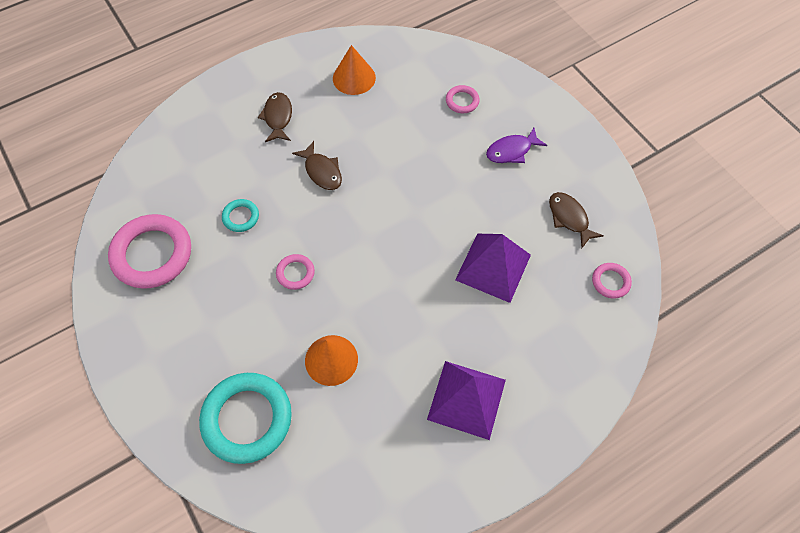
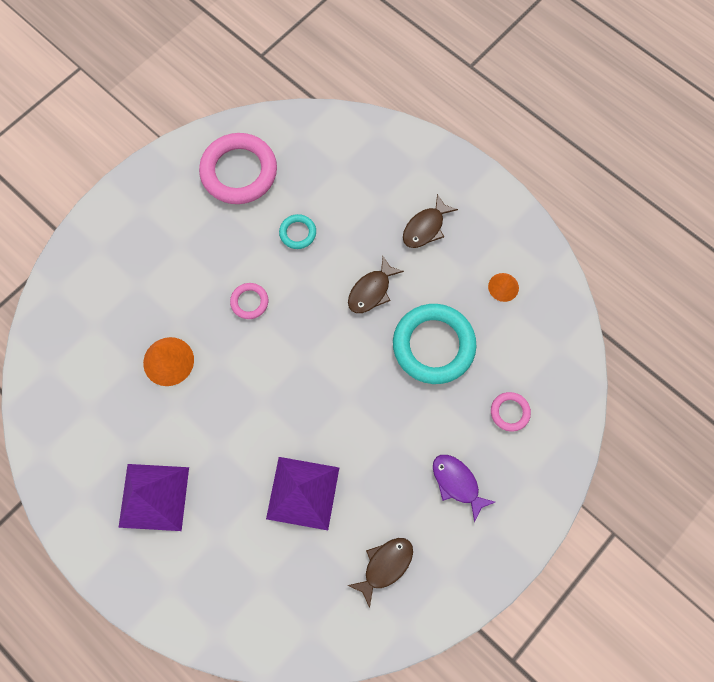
camera: 75 degrees right, 10 degrees up
(247, 419) = (100, 307): turquoise ring -> turquoise ring (433, 345)
(278, 117) = (425, 227): brown fish -> brown fish turned 150 degrees clockwise
(354, 78) = (503, 287): orange cone -> orange cone, size x0.62
(610, 282) = (316, 625): pink ring -> none

